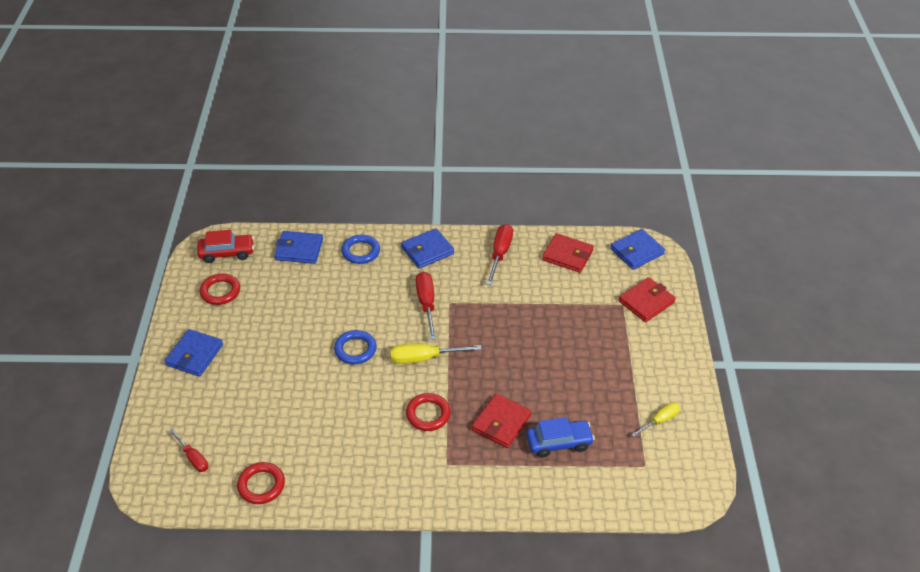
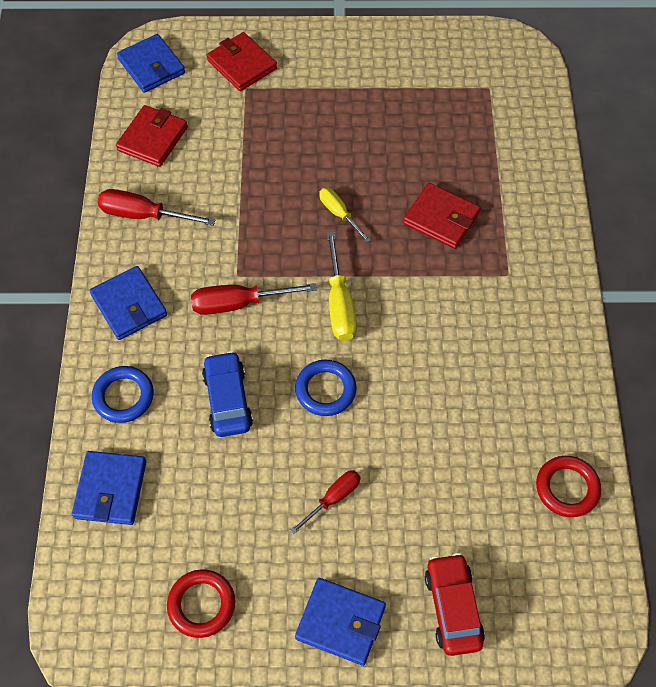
camera: 90 degrees left, 15 degrees up
(193, 458) = (534, 588): red screwdriver -> red screwdriver (333, 498)
(227, 253) = (108, 609): red car -> red car (452, 608)
(428, 414) = (434, 297): red ring -> none
(559, 443) = (465, 162): blue car -> blue car (228, 400)
(660, 420) = (425, 69): yellow screwdriver -> yellow screwdriver (339, 214)

